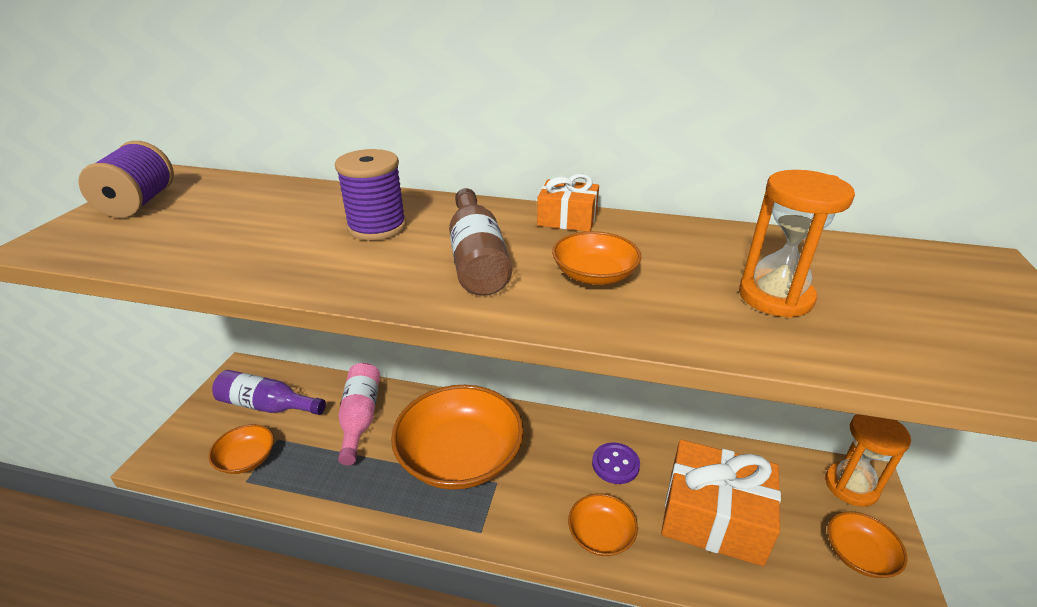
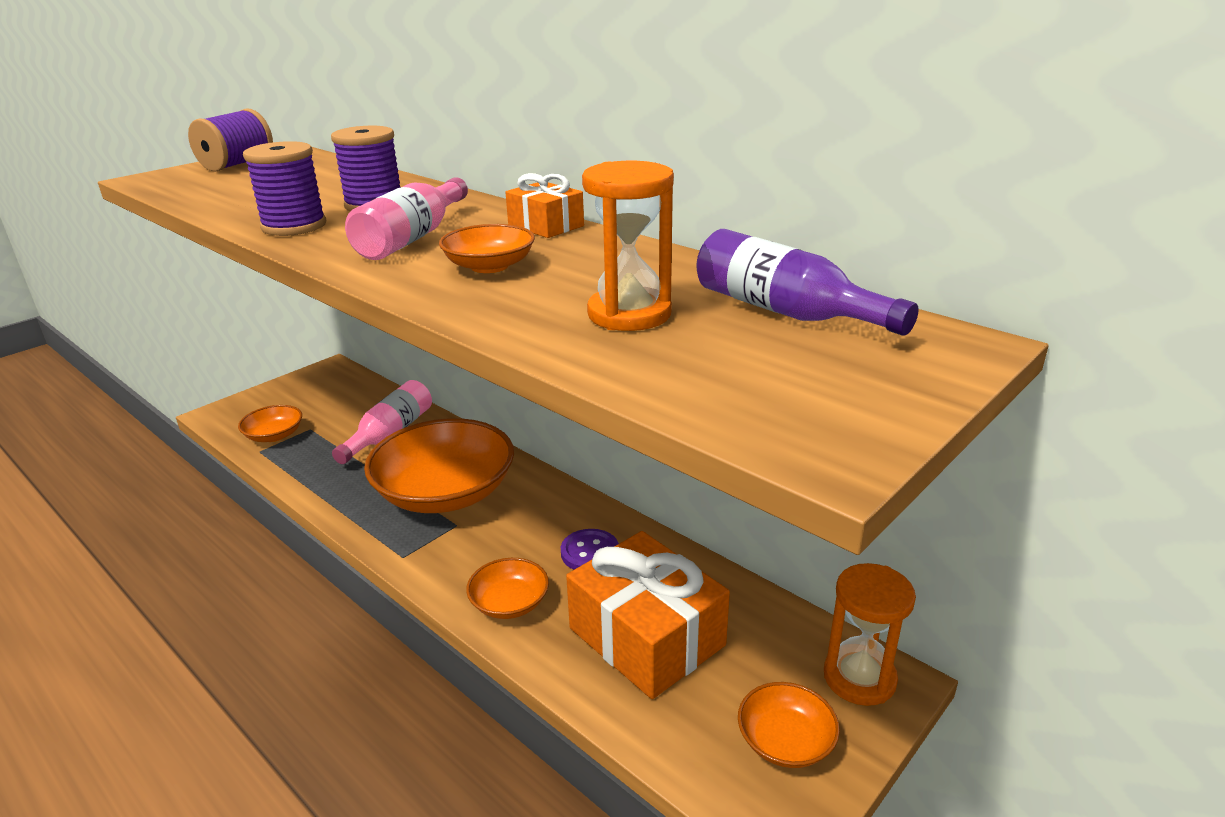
camera: 30 degrees right, 5 degrees down
(267, 405) = (325, 401): purple bottle -> purple bottle (785, 312)
(335, 272) = (294, 226): none -> purple spool
(477, 259) = (413, 238): brown bottle -> pink bottle

